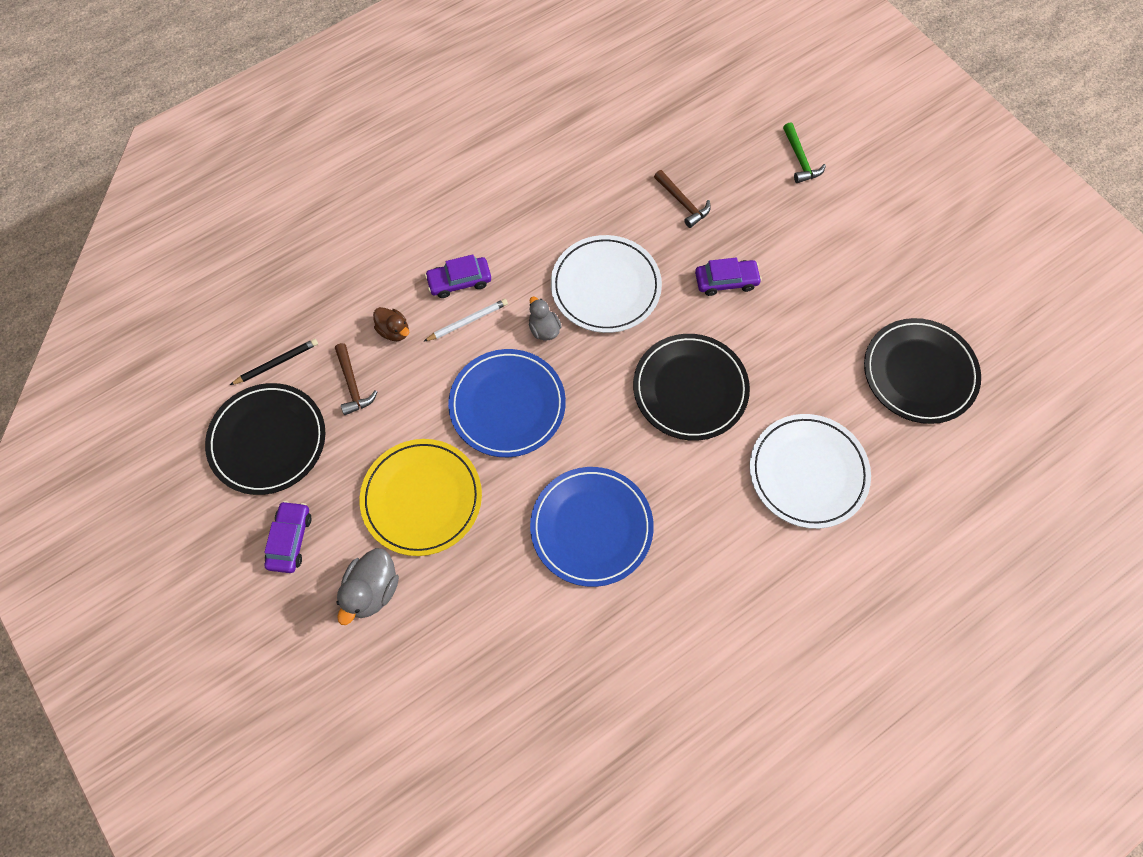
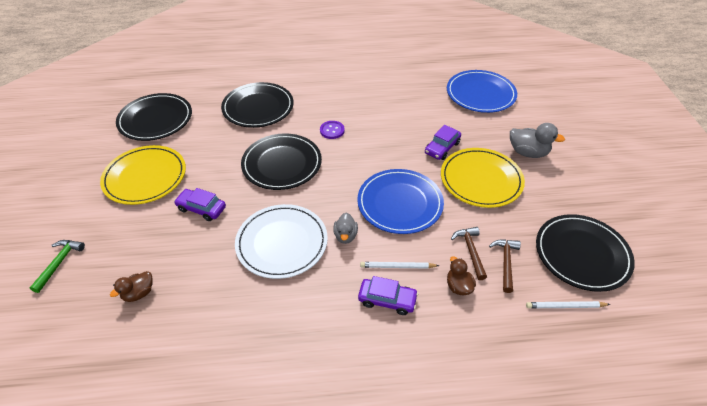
camera: 150 degrees left, 20 degrees down
(276, 363) = (565, 306): black pencil -> white pencil
(290, 540) = (575, 193): purple car -> purple car (442, 148)
(372, 590) = (528, 152): grey duck -> grey duck turned 60 degrees clockwise
(591, 527) = (388, 131): blue plate -> blue plate (480, 94)
(670, 484) = (332, 130): none -> purple button
(682, 203) = (173, 275): brown hammer -> brown hammer (470, 251)
(696, 173) = (139, 293): none -> brown duck
(808, 472) = (258, 107): white plate -> black plate
(830, 285) = (145, 177): none -> yellow plate

